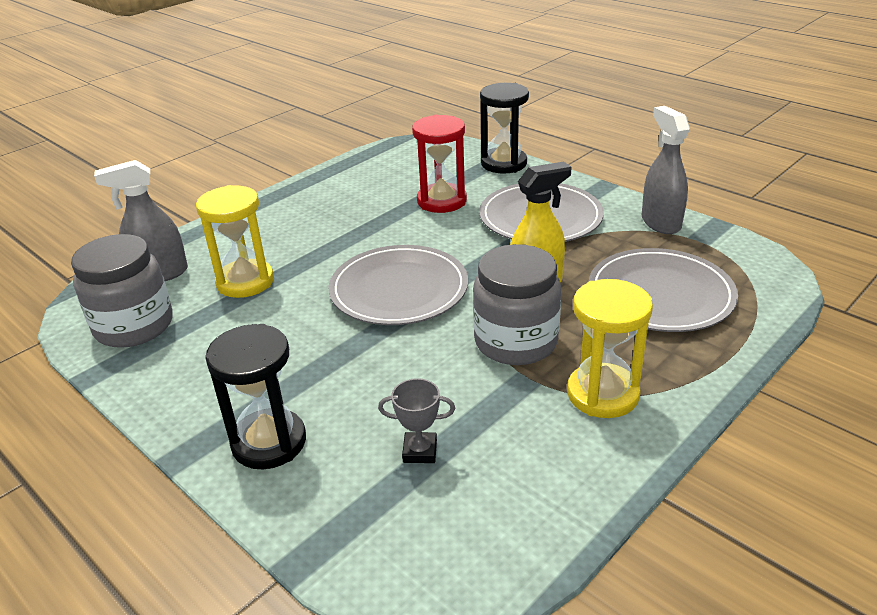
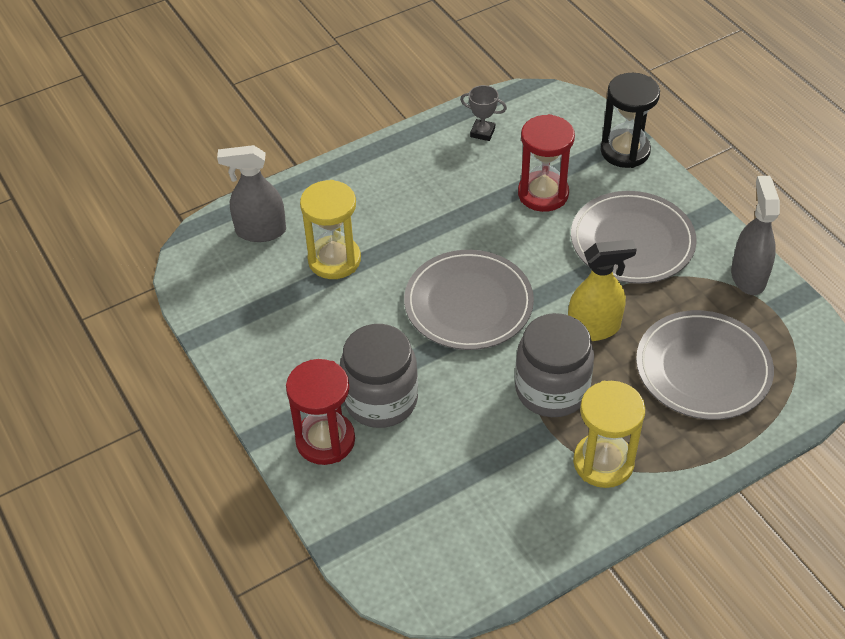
camera: 15 degrees right, 15 degrees up
(134, 326) = (233, 290): grey jar -> grey jar (381, 400)
(269, 442) = (325, 440): black hourglass -> red hourglass
(420, 451) = (438, 478): grey trophy -> grey trophy (482, 132)

